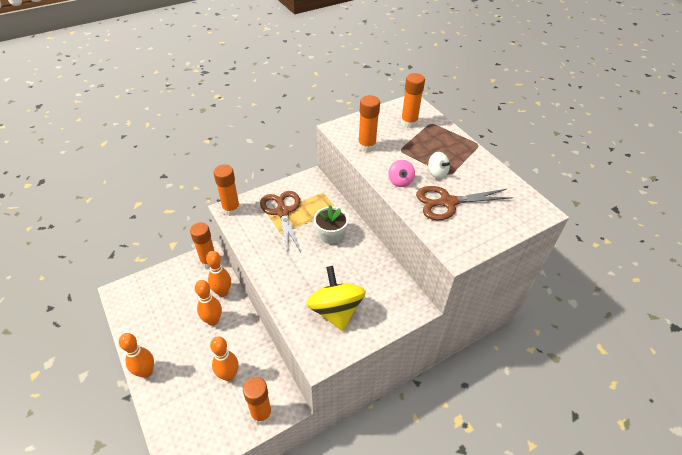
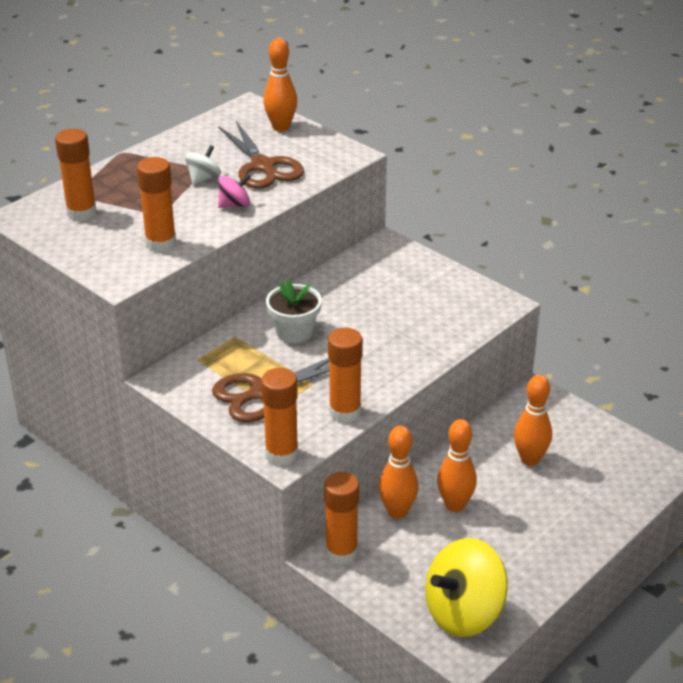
camera: 105 degrees left, 10 degrees down
(146, 372) = (577, 548): orange bowling pin -> orange bowling pin (281, 127)
(261, 414) = (561, 413): orange glue stick -> orange glue stick (345, 412)
(335, 311) = (427, 303): yellow spinning top -> yellow spinning top (463, 612)

